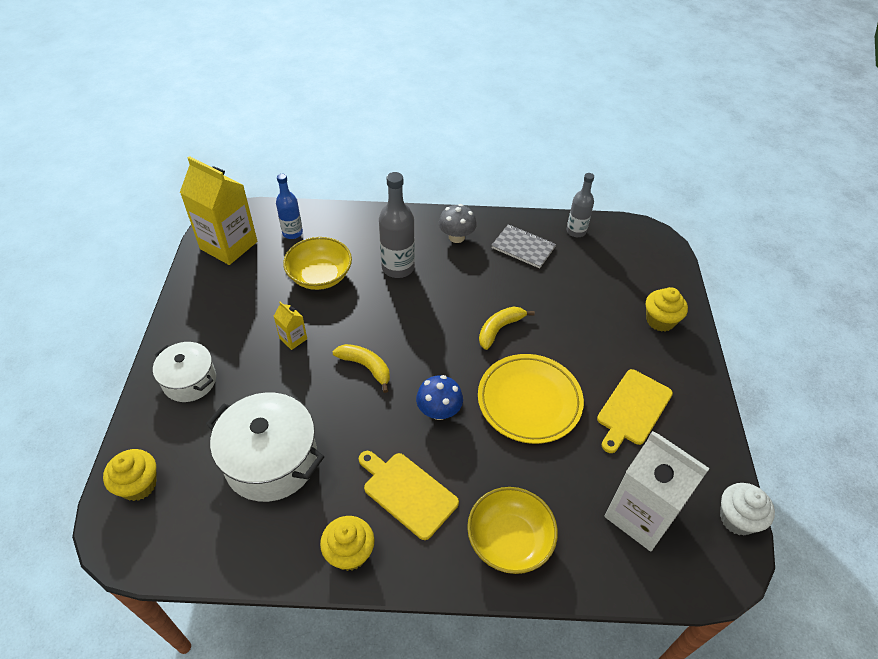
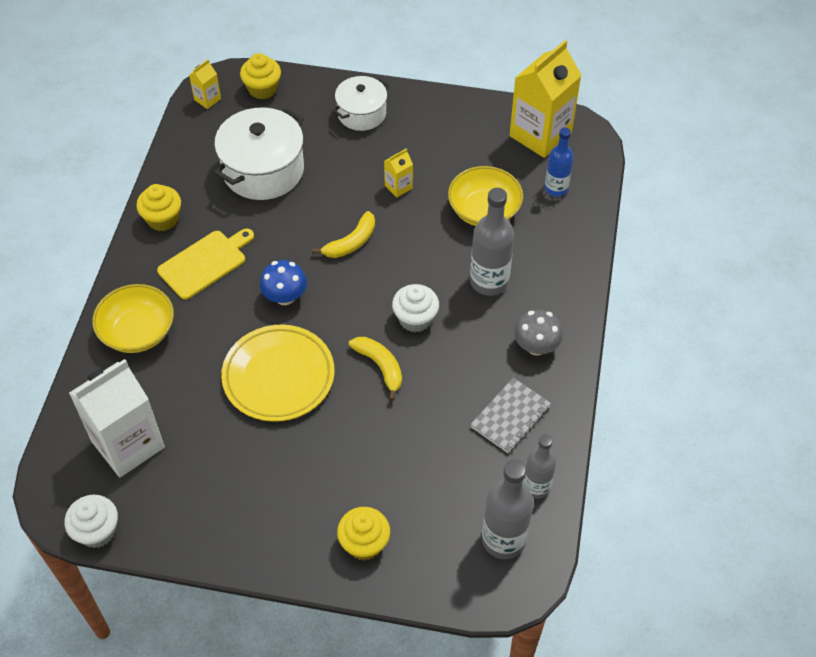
camera: 100 degrees right, 5 degrees up
(149, 546) = (207, 99): none -> yellow carton
(445, 311) = (415, 319): none -> white cupcake
(623, 245) = (503, 539): none -> grey bottle
(633, 409) = (245, 473): yellow cutting board -> none

